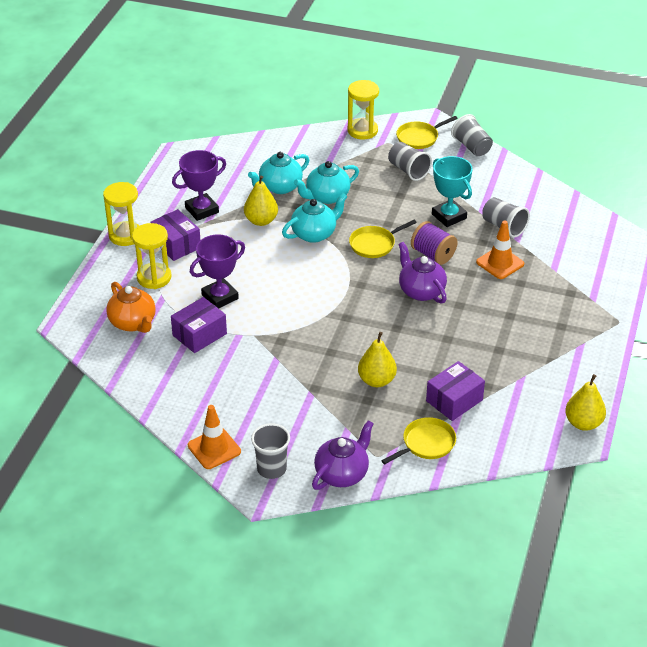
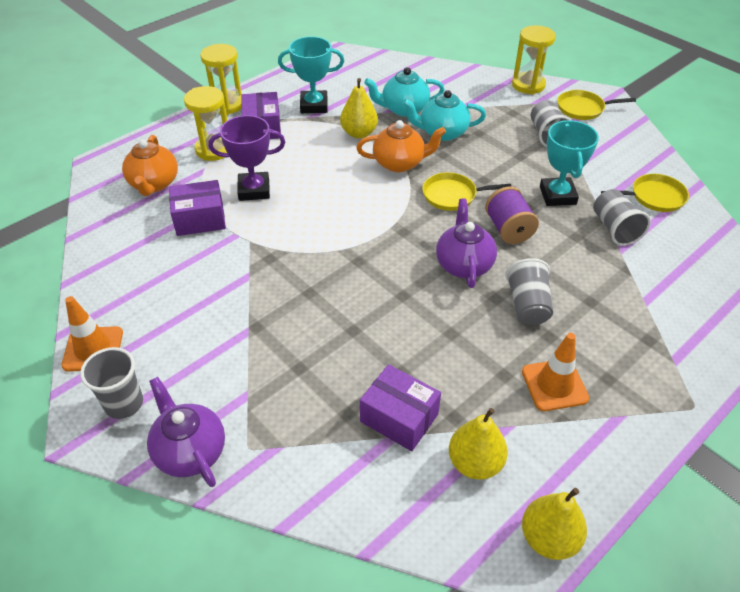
camera: 30 degrees right, 5 degrees up
(202, 210) = (314, 105): purple trophy -> turquoise trophy
(314, 234) = (399, 163): turquoise teapot -> orange teapot
(342, 474) = (190, 451): purple teapot -> purple teapot turned 105 degrees counterclockwise
(376, 380) = (329, 349): yellow pear -> yellow pear (475, 463)
(426, 443) = (319, 461): yellow pan -> yellow pan (654, 197)
(454, 400) = (399, 418): purple box -> purple box turned 45 degrees clockwise
(471, 147) = (635, 134): grey cup -> grey cup (527, 305)
(500, 263) = (581, 268): orange traffic cone -> orange traffic cone (554, 385)

